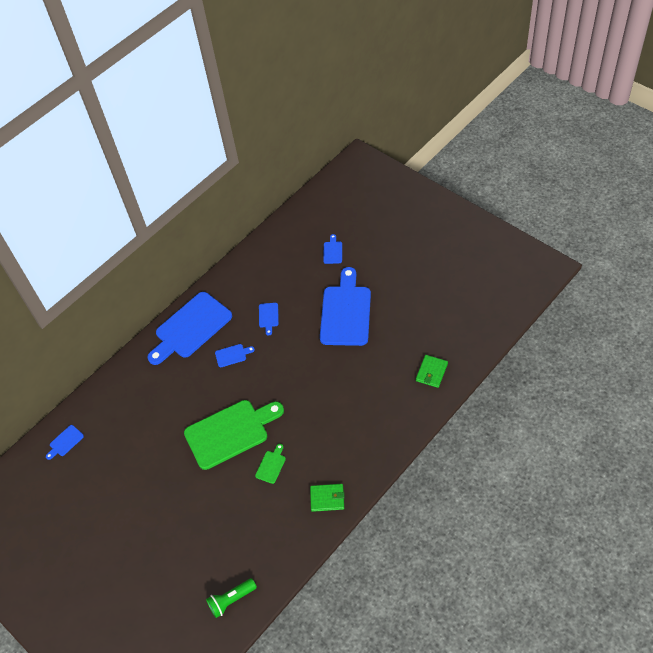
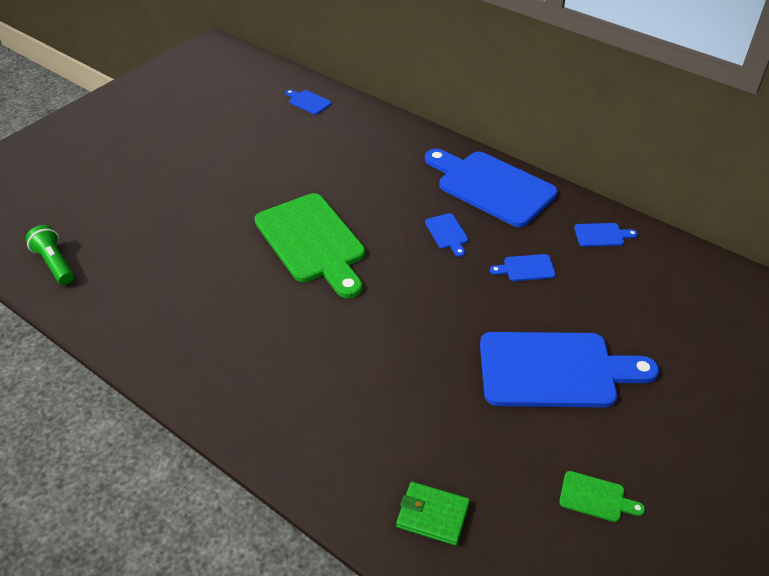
camera: 80 degrees right, 10 degrees down
(271, 465) = (253, 290): green cutting board -> green cutting board (595, 498)
(327, 498) = (185, 360): green wallet -> none
(333, 251) = (691, 345): blue cutting board -> blue cutting board (601, 235)

